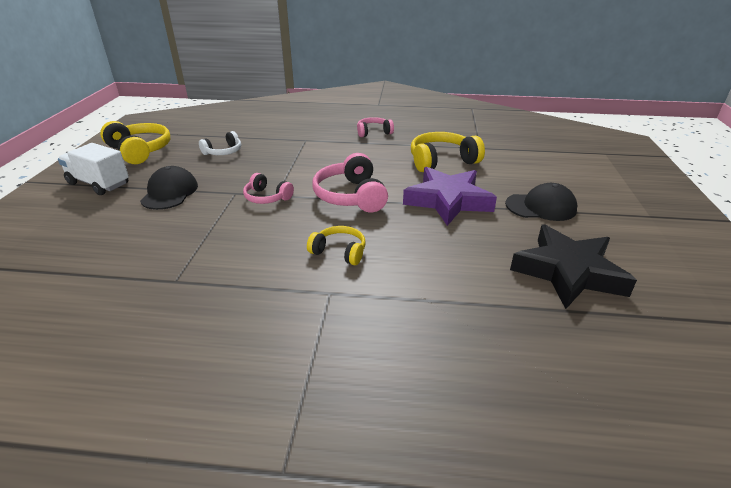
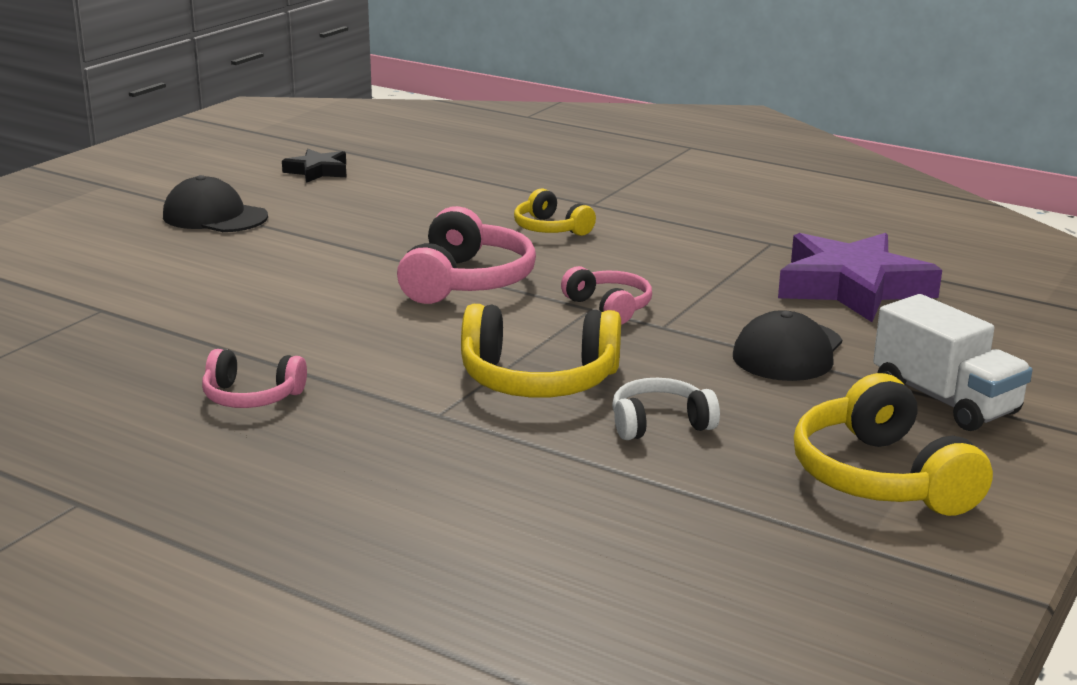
camera: 155 degrees left, 10 degrees down
(442, 161) = (226, 301): yellow headphones -> yellow headphones (538, 380)
(448, 200) = (326, 247): purple star -> purple star (852, 287)
(568, 272) = (317, 171): black star -> black star, size x0.51

